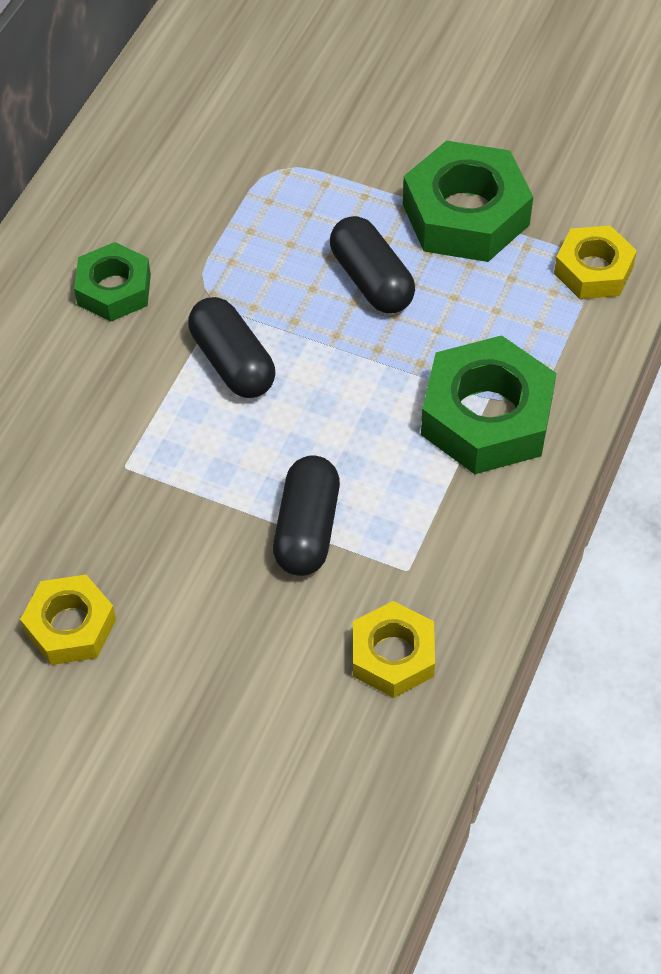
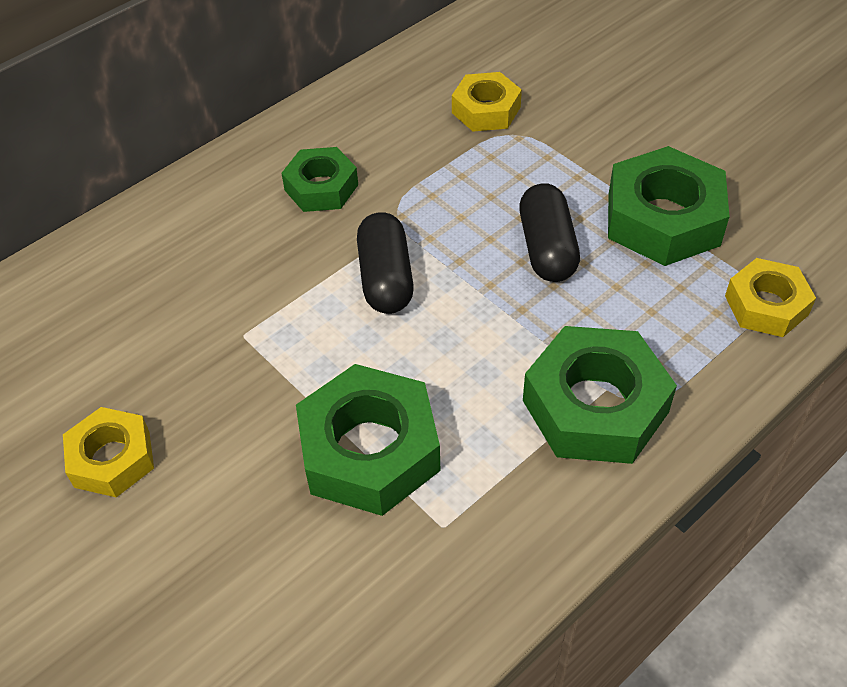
camera: 25 degrees right, 5 degrees down
(307, 529) = (369, 450): black capsule -> green nut
(393, 655) = (384, 608): yellow nut -> yellow nut (486, 110)

